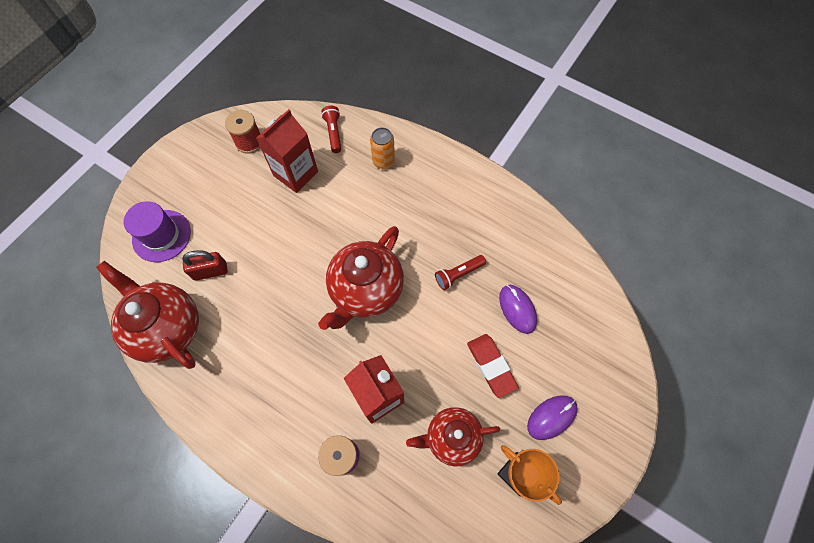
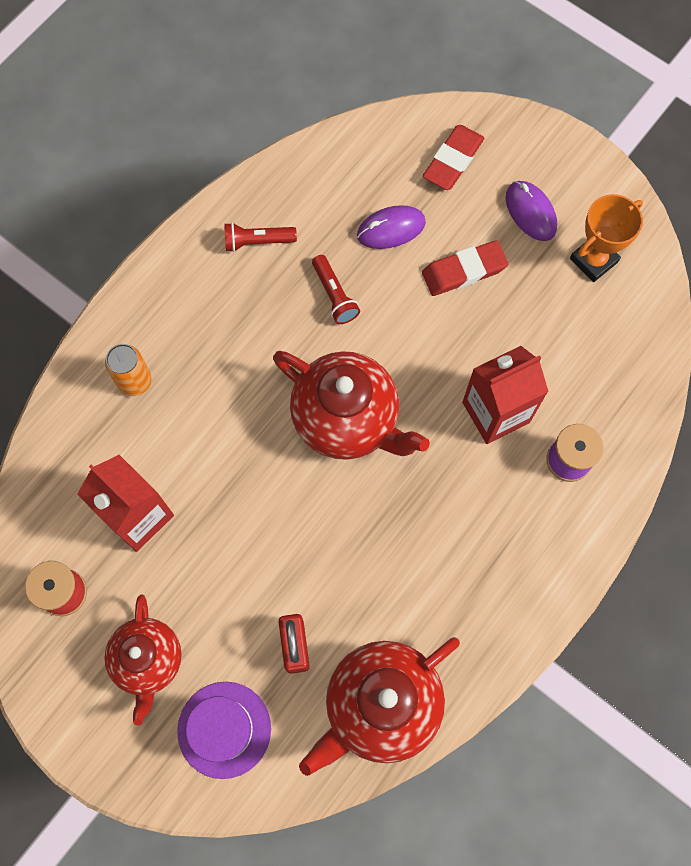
camera: 85 degrees left, 5 degrees up
(333, 133) = (68, 454): red flashlight -> red flashlight (257, 241)
(451, 438) = (550, 328): red teapot -> red teapot (148, 661)
(585, 352) = (453, 160): none -> red eraser

